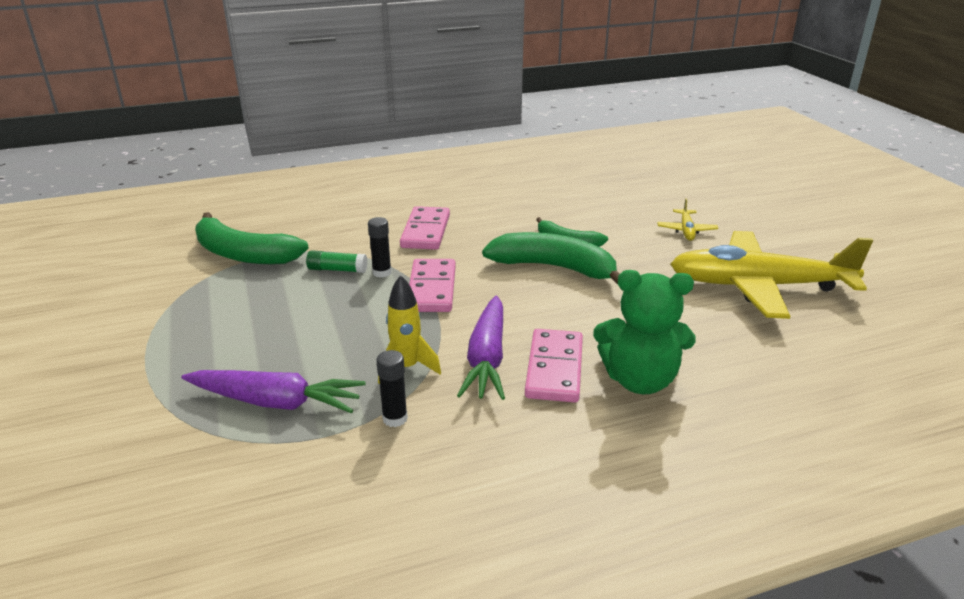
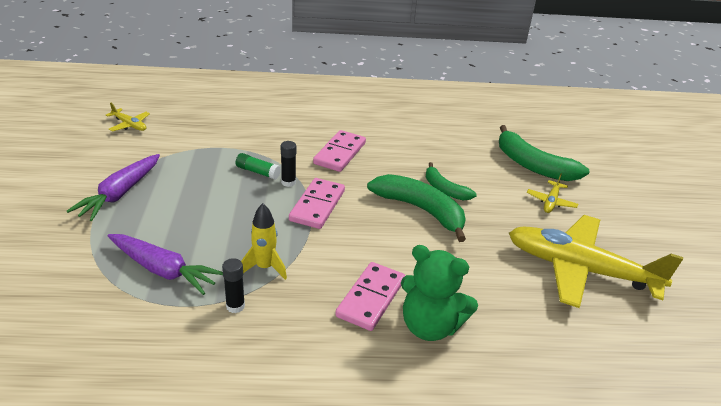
camera: 15 degrees right, 5 degrees up
(139, 253) = (129, 125): none -> yellow plane
(243, 254) = (199, 142): green banana -> green banana (533, 165)
(487, 358) = (326, 276): purple carrot -> purple carrot (120, 194)

